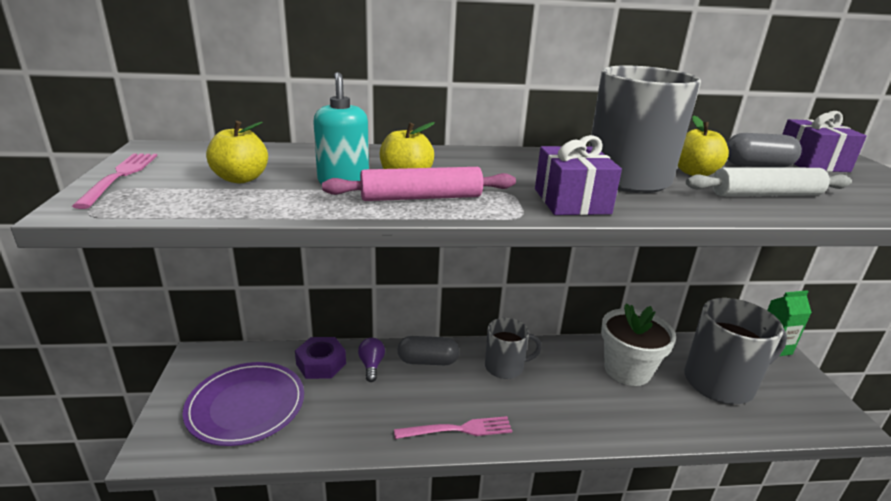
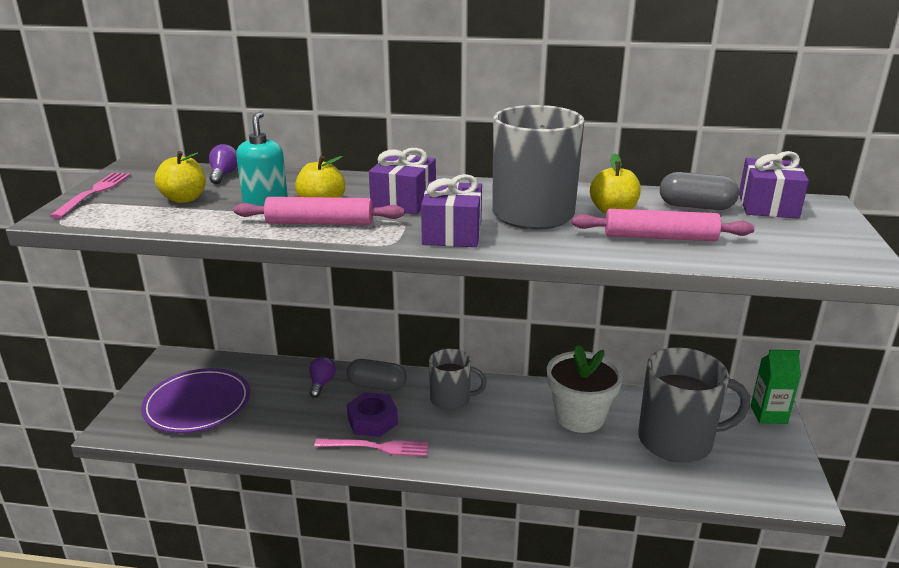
camera: 15 degrees right, 0 degrees up
(270, 152) = (224, 175): none -> purple light bulb
(321, 364) = (276, 377): purple nut -> purple nut (372, 421)
(489, 171) = (403, 201): none -> purple gift
(765, 194) = (660, 237): white rolling pin -> pink rolling pin

